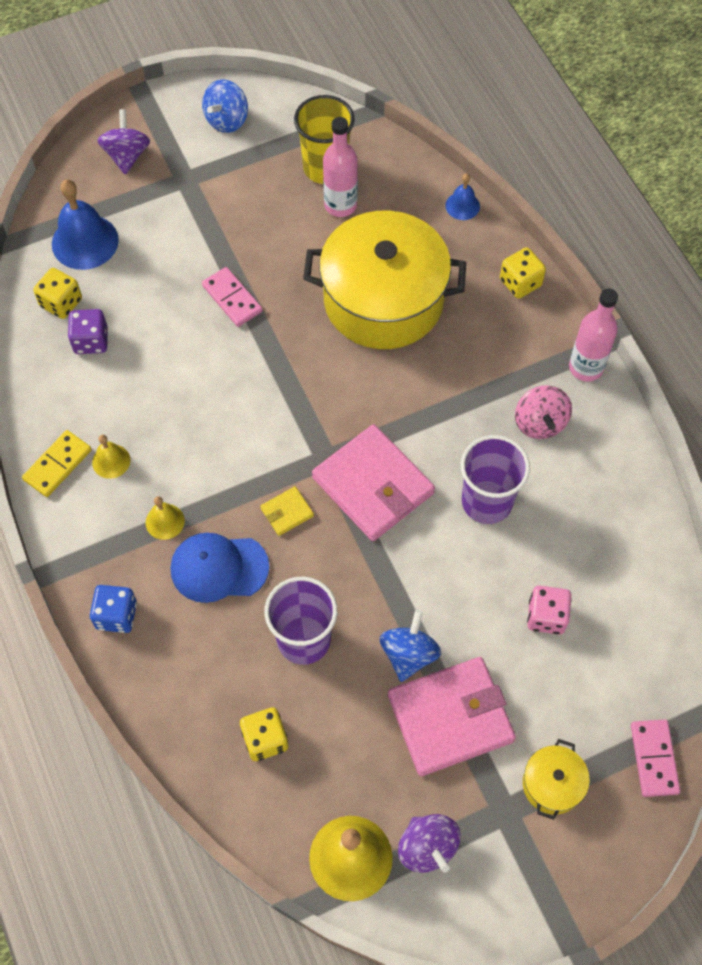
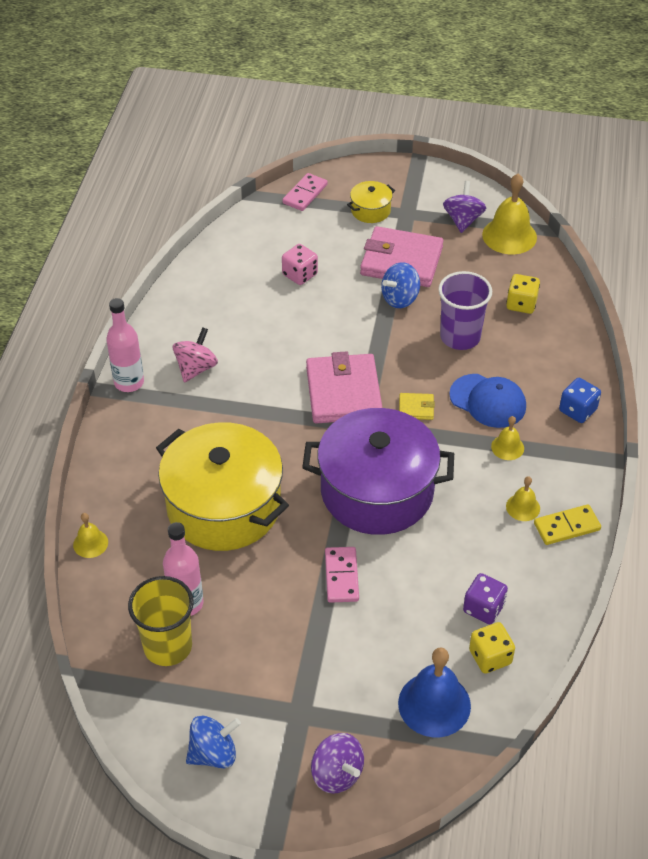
camera: 145 degrees left, 15 degrees down
(127, 156) = (337, 774): purple spinning top -> purple spinning top turned 75 degrees counterclockwise
(259, 396) = (377, 491): none -> purple pot
(462, 206) = (90, 543): blue bell -> yellow bell
(487, 502) = (277, 345): purple cup -> none
(520, 283) = (111, 460): yellow dice -> none

